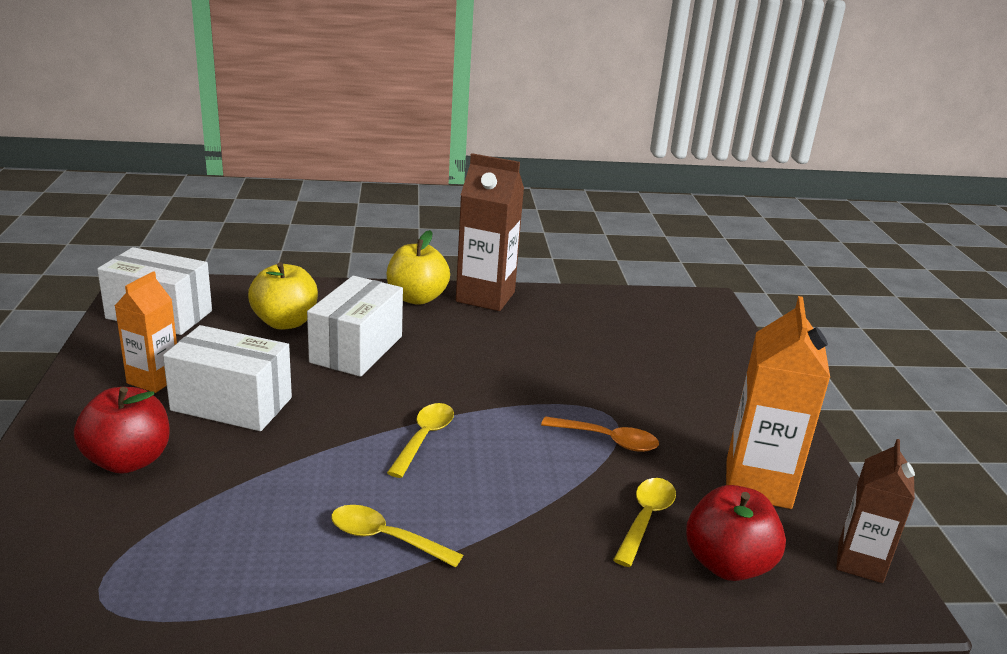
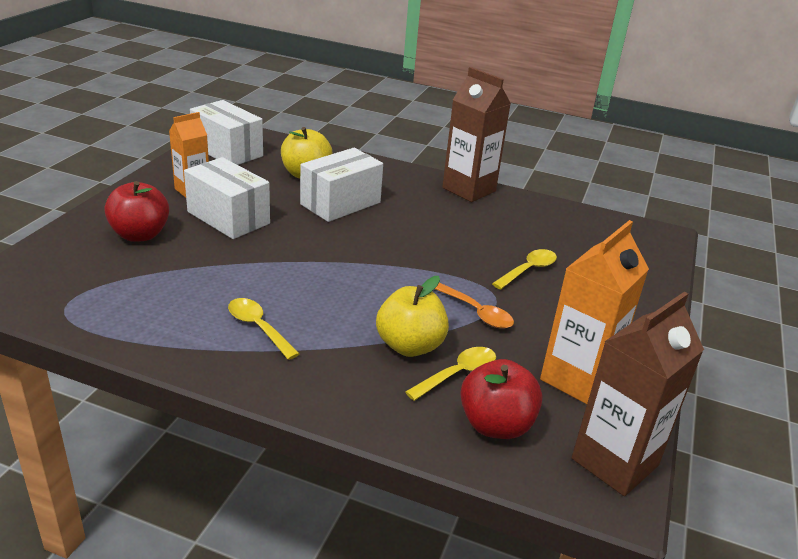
camera: 25 degrees right, 5 degrees up
(416, 298) = (414, 179): yellow apple -> yellow apple (410, 346)
(424, 438) = (338, 273): yellow spoon -> yellow spoon (528, 270)
(860, 562) = (614, 462): brown carton -> brown carton, size x1.58

